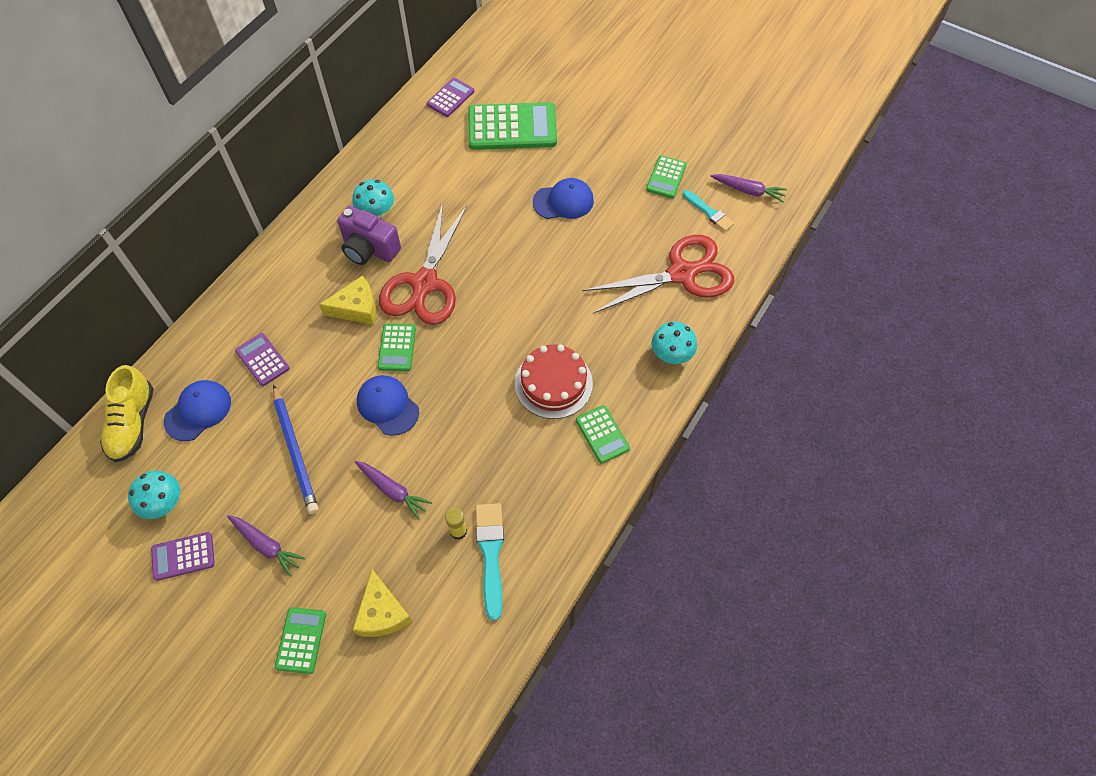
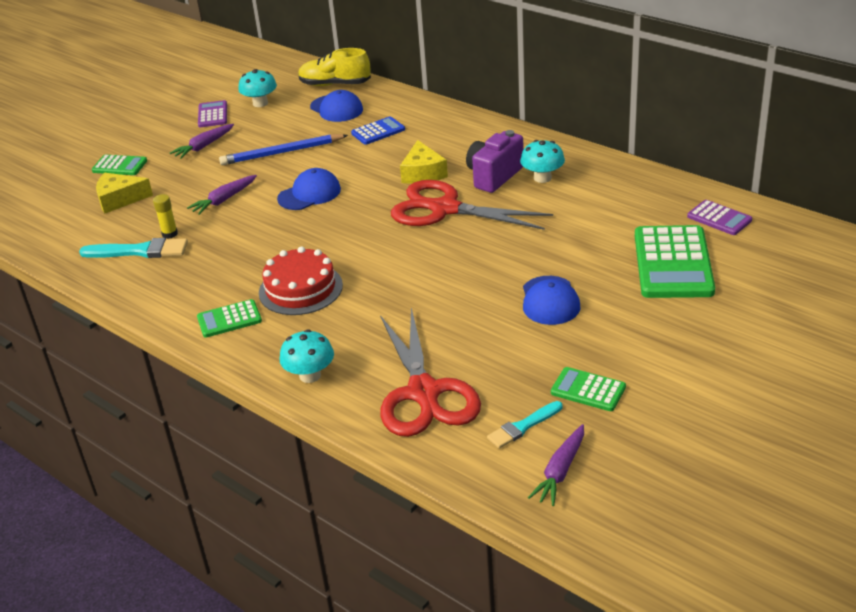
camera: 100 degrees right, 25 degrees down
(262, 360) = (378, 131): purple calculator -> blue calculator
(397, 347) = (371, 196): green calculator -> none

